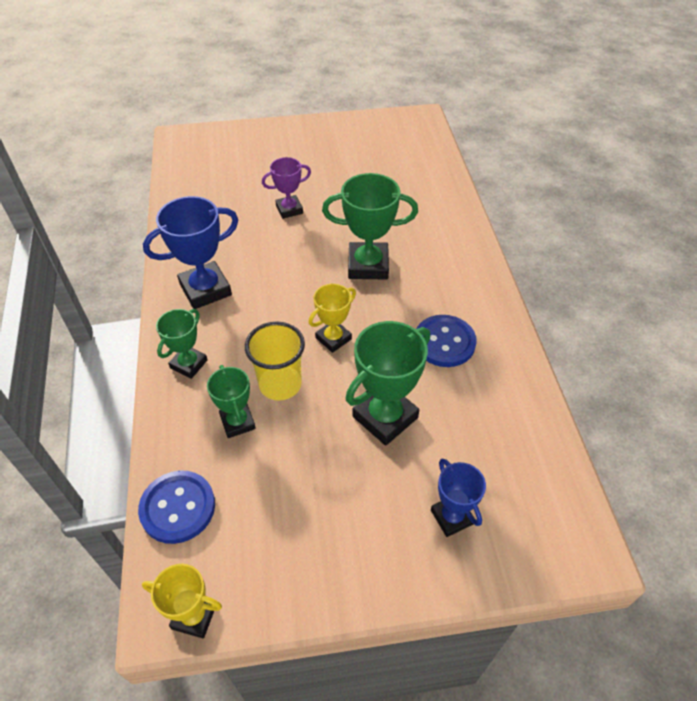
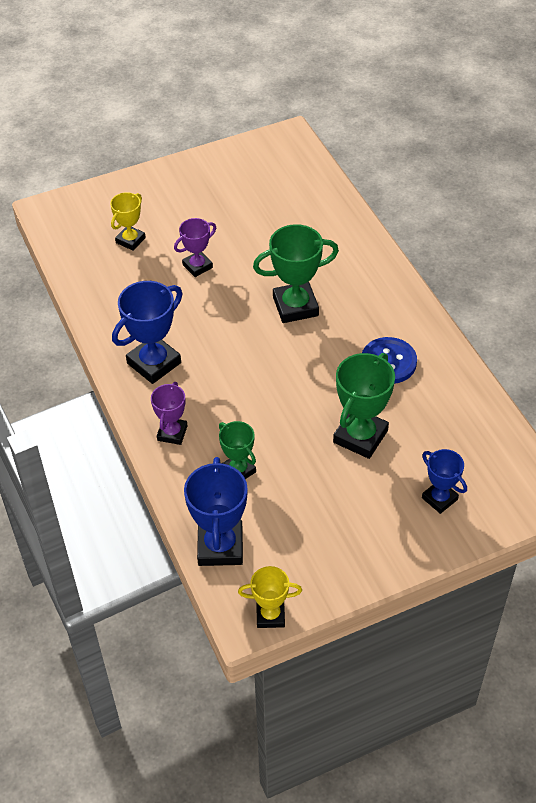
camera: 15 degrees left, 0 degrees up
(178, 507) = (220, 546): blue button -> blue trophy
(189, 364) = (172, 433): green trophy -> purple trophy
(280, 384) = (261, 431): yellow cup -> none
(333, 338) = (291, 381): yellow trophy -> yellow trophy (130, 240)

